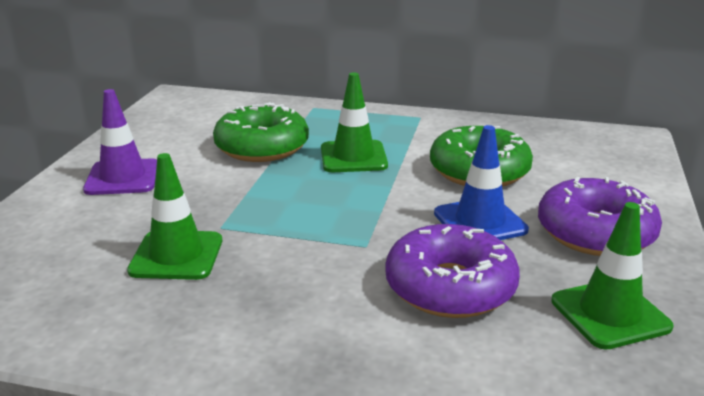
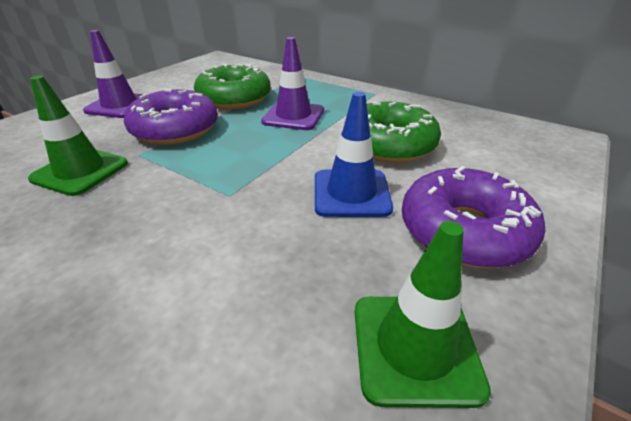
camera: 20 degrees right, 10 degrees up
(353, 157) = (293, 116): green traffic cone -> purple traffic cone
(450, 287) = (263, 258): purple donut -> purple donut (175, 129)

